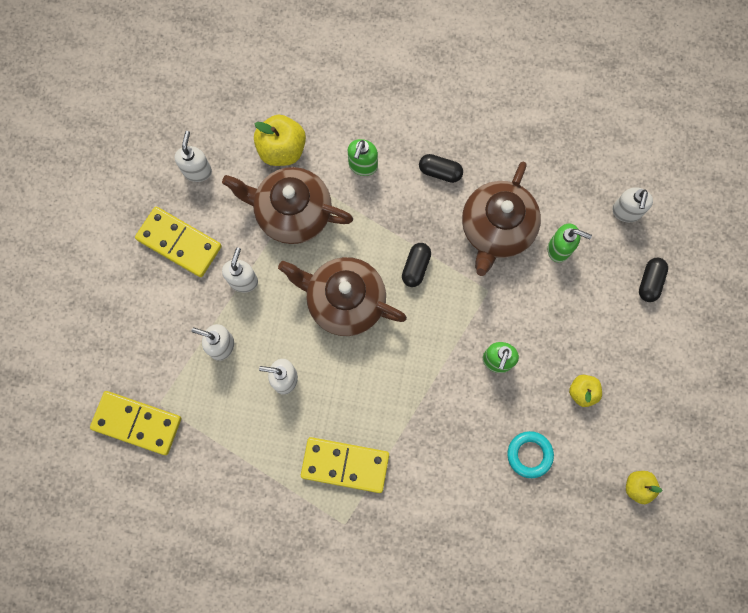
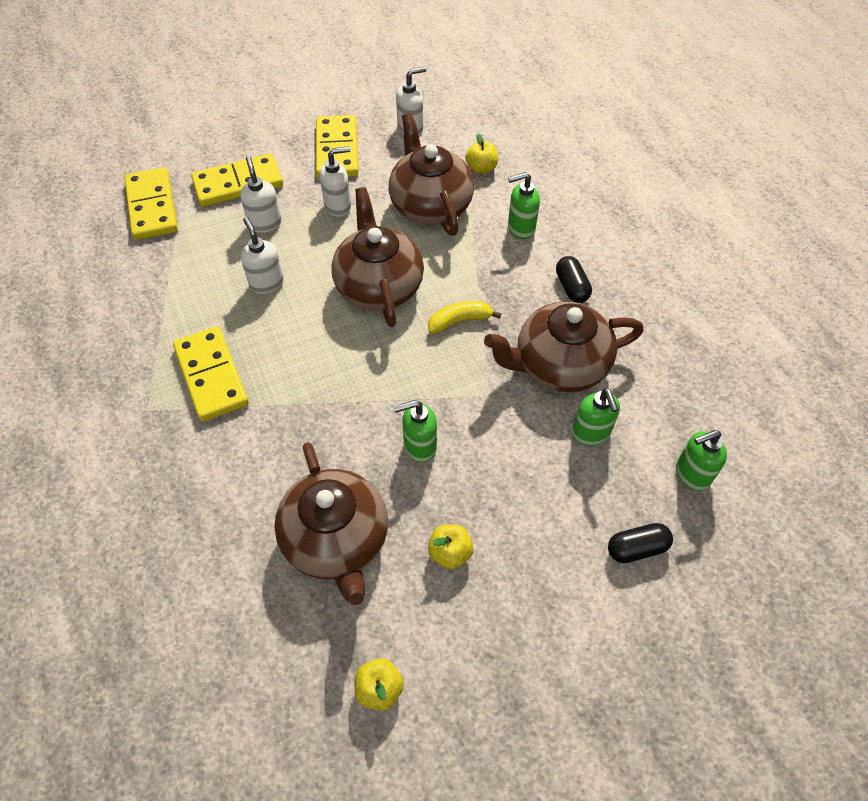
camera: 55 degrees right, 20 degrees down
(160, 342) = (238, 183): none -> yellow domino
(282, 149) = (481, 168): yellow apple -> yellow apple, size x0.60
(416, 267) = (459, 321): black capsule -> yellow banana
(529, 454) = (337, 540): turquoise ring -> brown teapot
(626, 212) = (691, 474): white soap dispenser -> green soap dispenser

